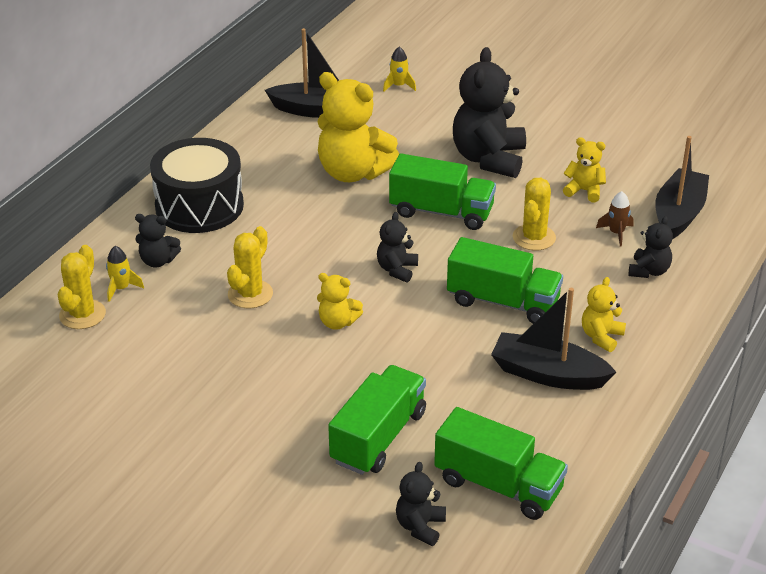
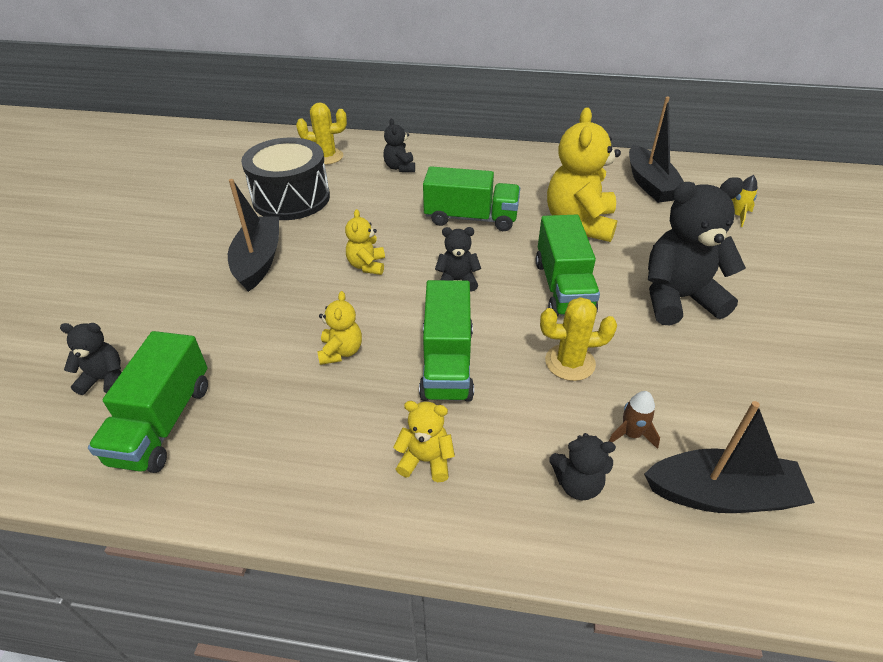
camera: 70 degrees right, 5 degrees up
(121, 288) = (361, 162): yellow rocket -> none
(199, 206) = (475, 166): black drum -> black drum (291, 198)
(250, 294) = (382, 215): yellow cactus -> none
(378, 437) = (222, 325): green truck -> green truck (471, 218)
(548, 374) = (343, 425): black boat -> black boat (258, 261)
(584, 191) = (689, 386): yellow teddy bear -> yellow teddy bear (341, 351)

